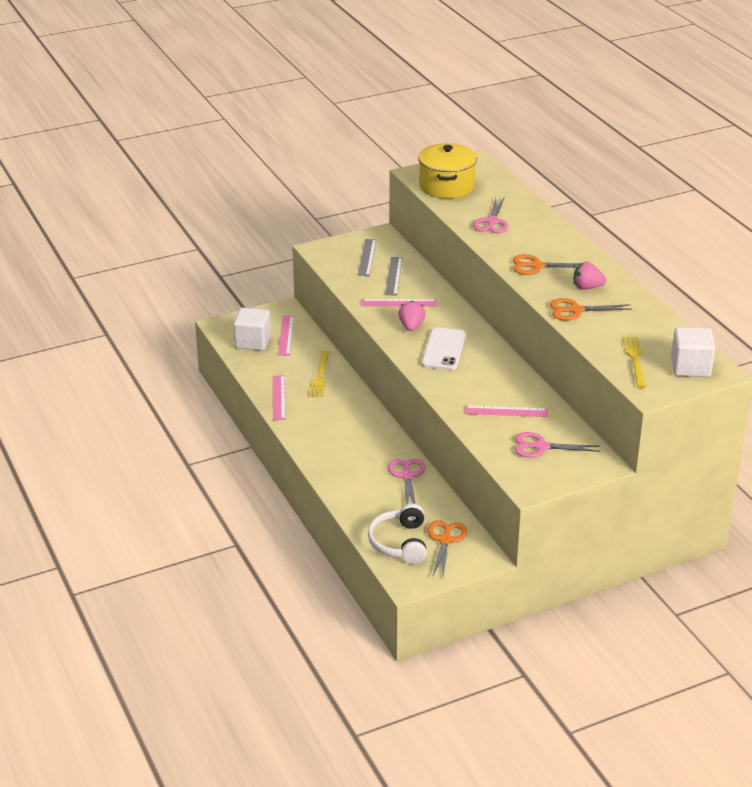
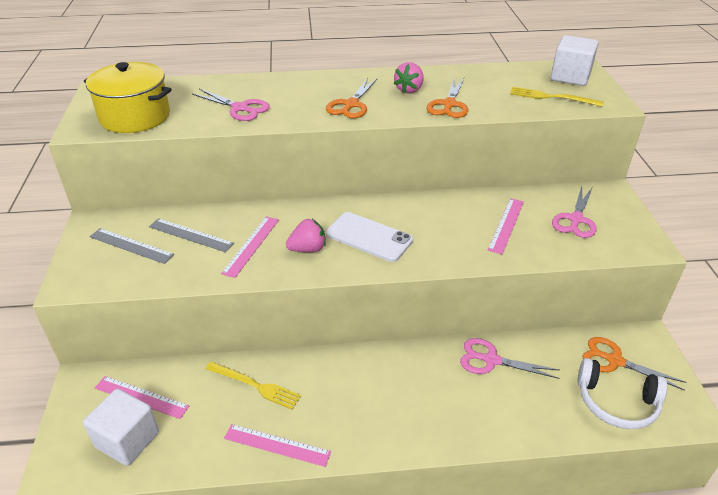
camera: 70 degrees left, 5 degrees up
(411, 326) = (308, 249): pink strawberry -> pink strawberry turned 135 degrees clockwise

